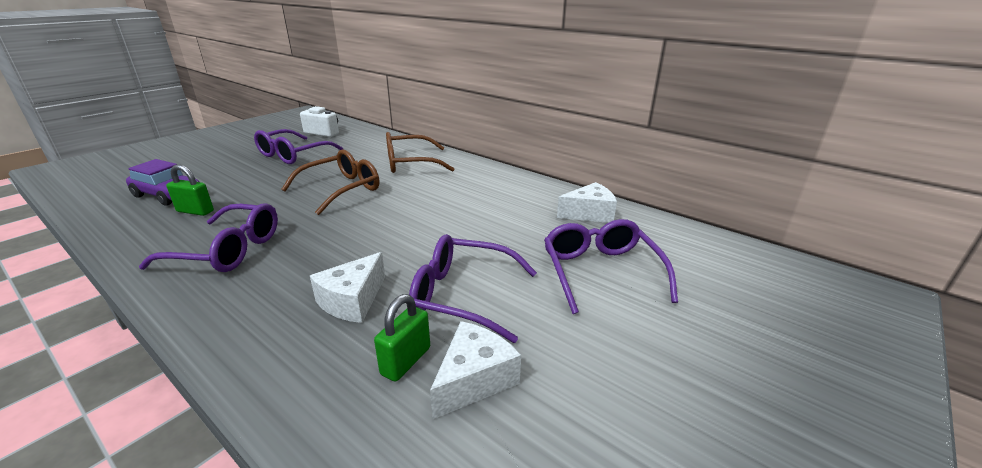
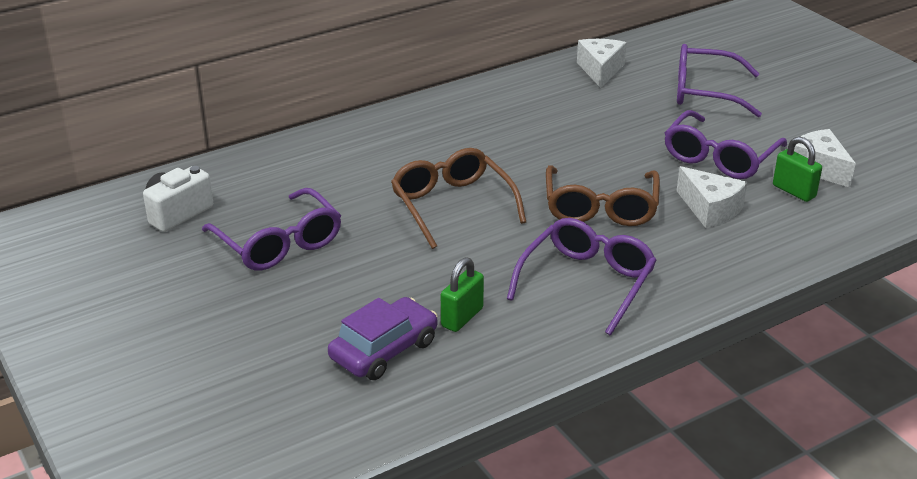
camera: 70 degrees left, 5 degrees up
(410, 163) = (390, 149): brown glasses -> brown glasses (600, 207)

